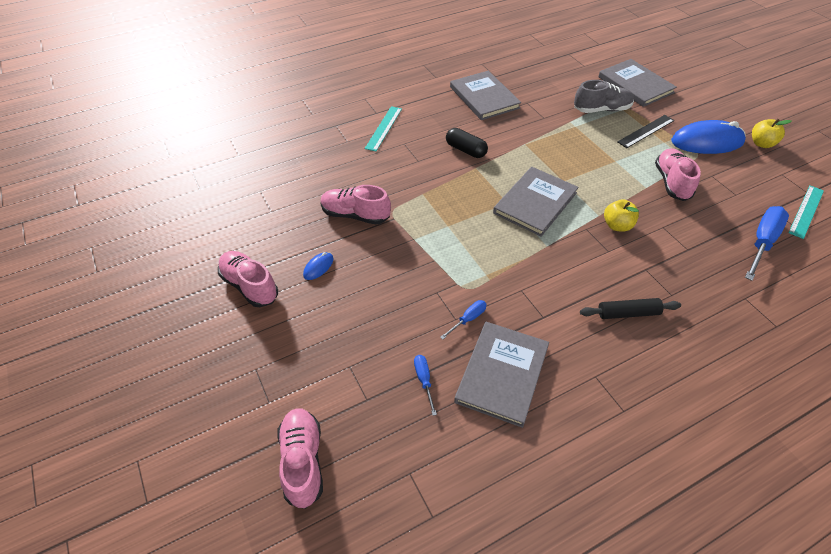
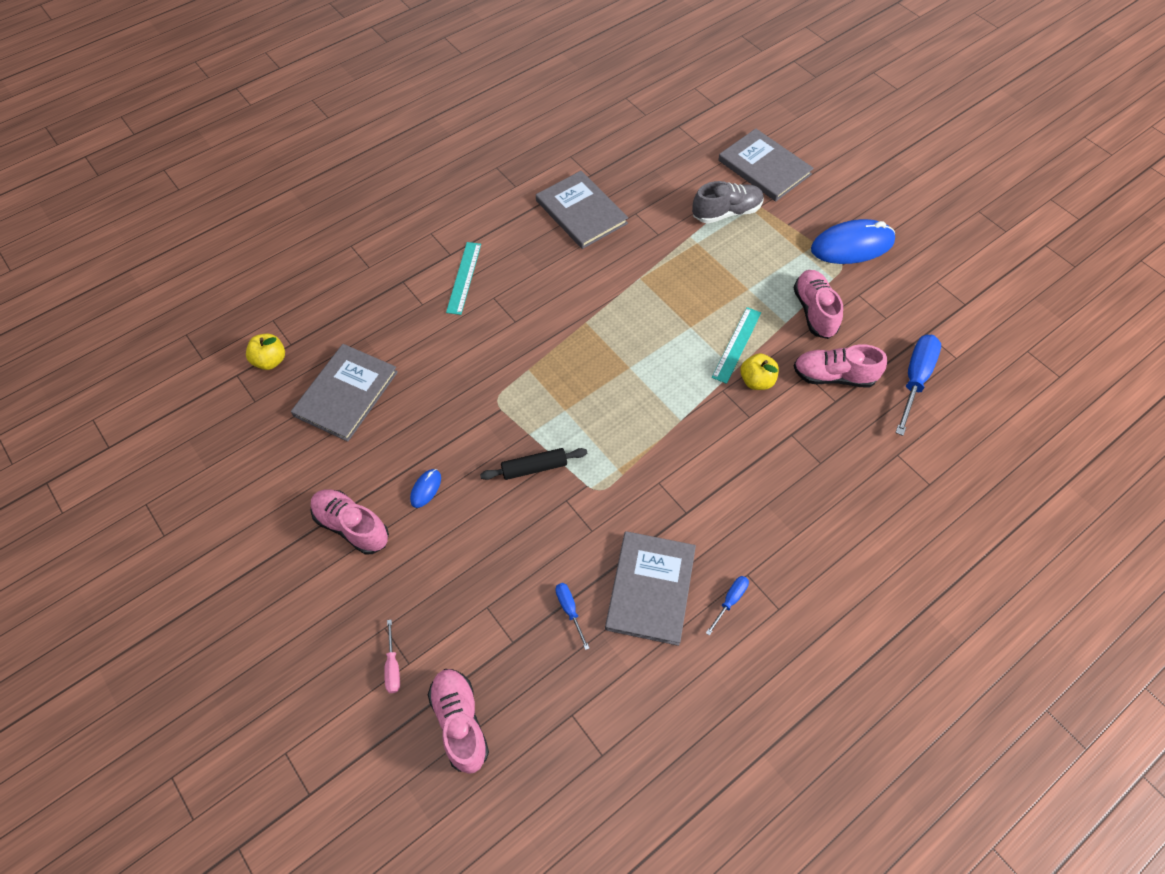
camera: 10 degrees left, 10 degrees up
(254, 402) = (393, 666): none -> pink screwdriver
(355, 215) = (454, 411): pink shoe -> pink shoe (833, 376)
(465, 150) = (570, 297): black capsule -> none
(468, 319) = (605, 529): blue screwdriver -> blue screwdriver (730, 601)
(535, 203) = (661, 363): grey book -> grey book (346, 394)
(628, 313) = (775, 493): black rolling pin -> black rolling pin (534, 468)
(646, 131) = (781, 239): black ruler -> none
(761, 143) = (914, 240): yellow apple -> yellow apple (270, 360)
(806, 211) = (962, 330): turquoise ruler -> turquoise ruler (736, 344)

